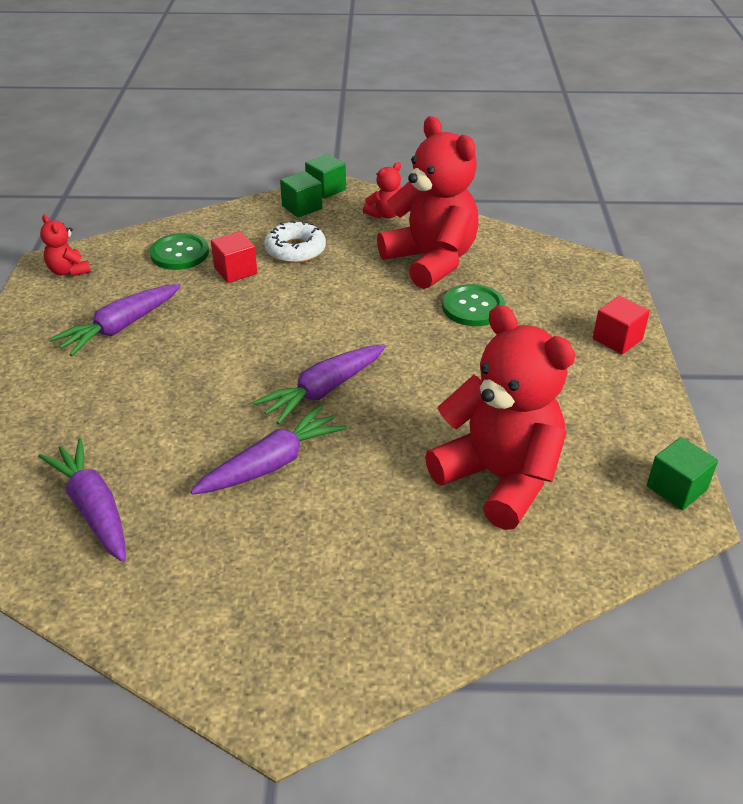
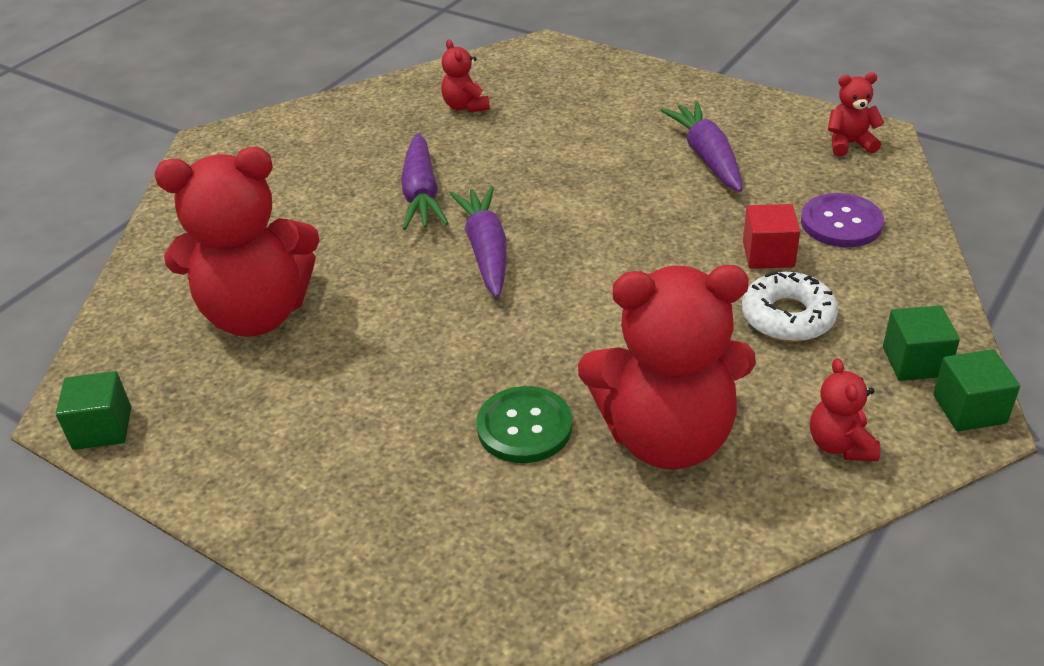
camera: 125 degrees right, 0 degrees up
(93, 508) = (465, 106): purple carrot -> red teddy bear
(180, 253) = (841, 223): green button -> purple button
(617, 339) = (332, 537): red cube -> none

